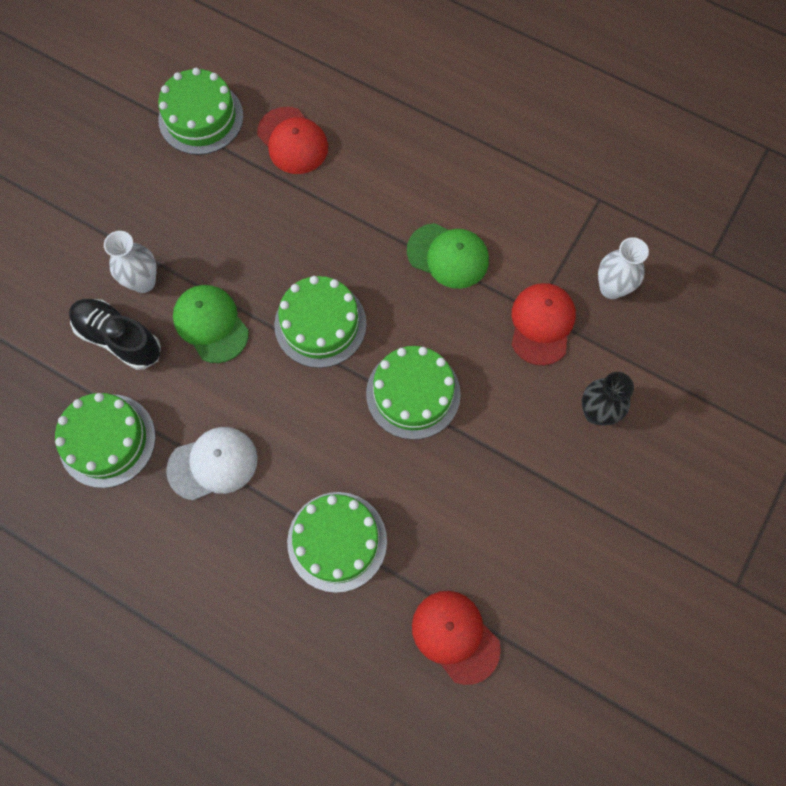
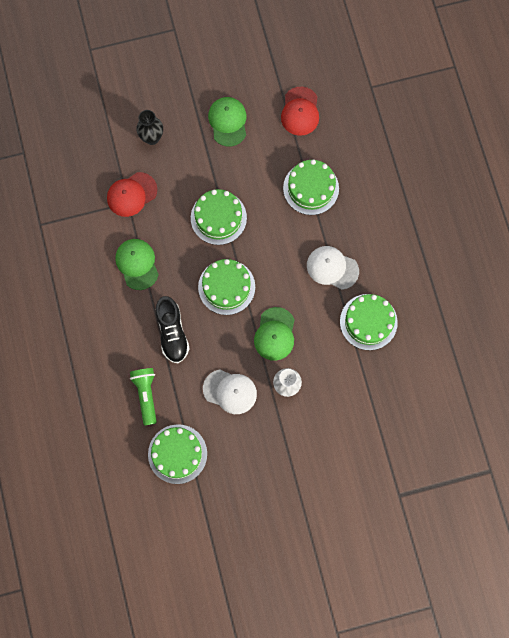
camera: 135 degrees left, 5 degrees up
(119, 338) = (322, 367): black shoe -> black shoe (172, 333)
(204, 221) = (230, 391): none -> white cap
(292, 141) = (146, 395): red cap -> green flashlight
(531, 526) = (228, 122): none -> green cap
(611, 288) = (84, 181): white vase -> none

